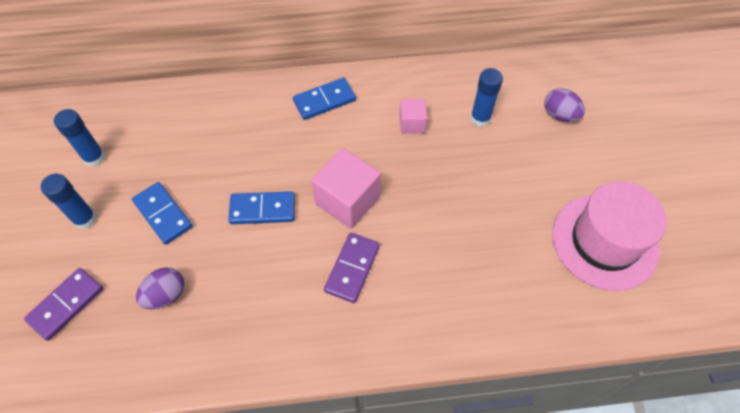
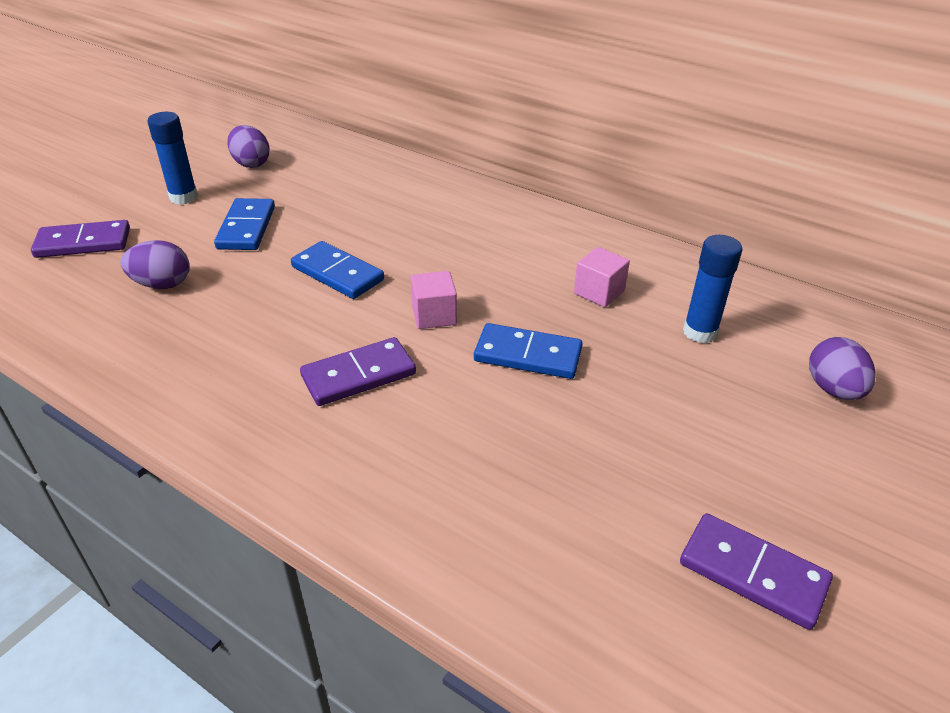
camera: 40 degrees right, 20 degrees down
(94, 158) = (251, 163): blue glue stick -> purple egg
(324, 100) = (519, 225): blue domino -> blue domino (528, 355)
(347, 200) = (434, 315): pink cube -> pink cube, size x0.55
(605, 241) = (752, 573): pink hat -> purple domino

